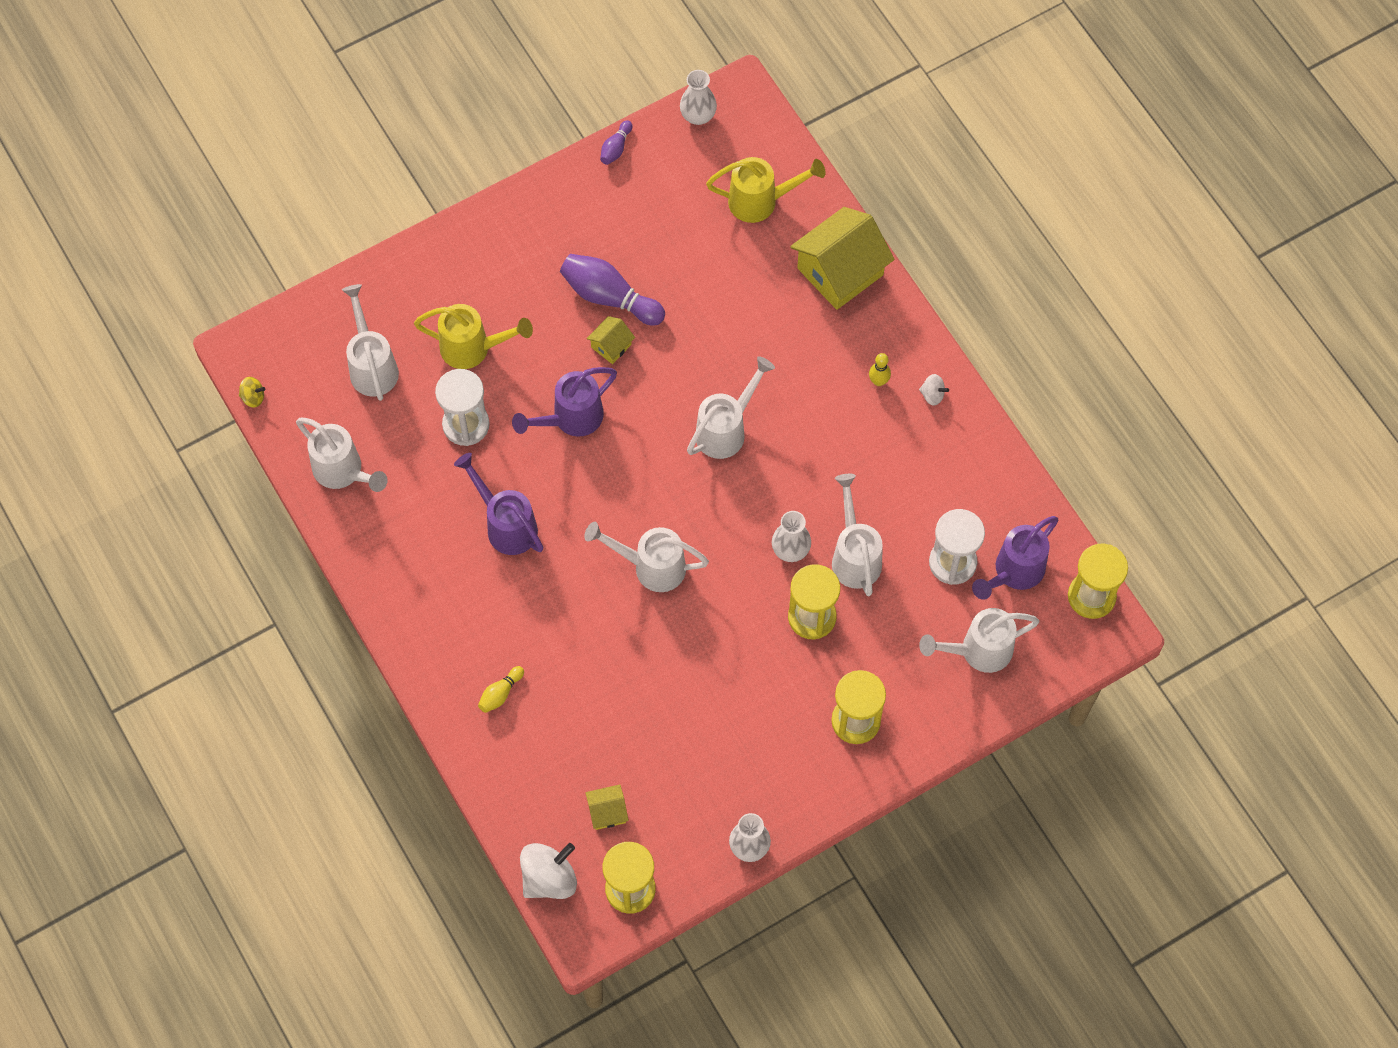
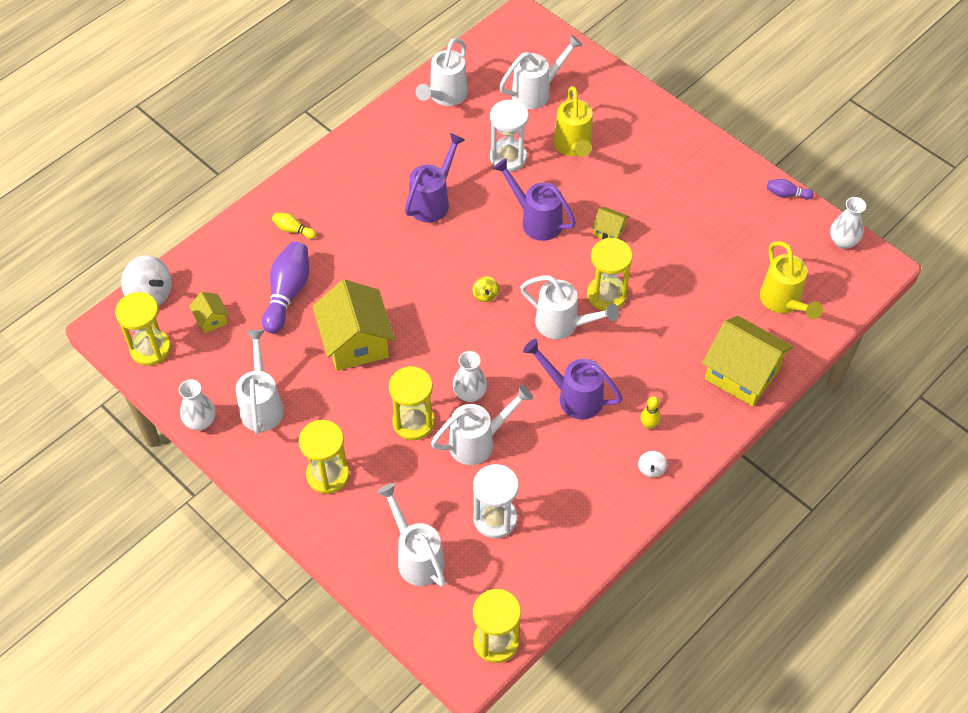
camera: 75 degrees right, 10 degrees down
(253, 397) = (487, 34): yellow spinning top -> yellow spinning top (485, 295)
(609, 297) = (652, 220): purple bowling pin -> purple bowling pin (287, 293)
(651, 567) = (426, 301): white watering can -> white watering can (262, 405)
(687, 655) = (356, 342): none -> yellow house
(699, 374) = (606, 295): none -> yellow hourglass
(1014, 572) = (500, 571): purple watering can -> purple watering can (574, 397)

